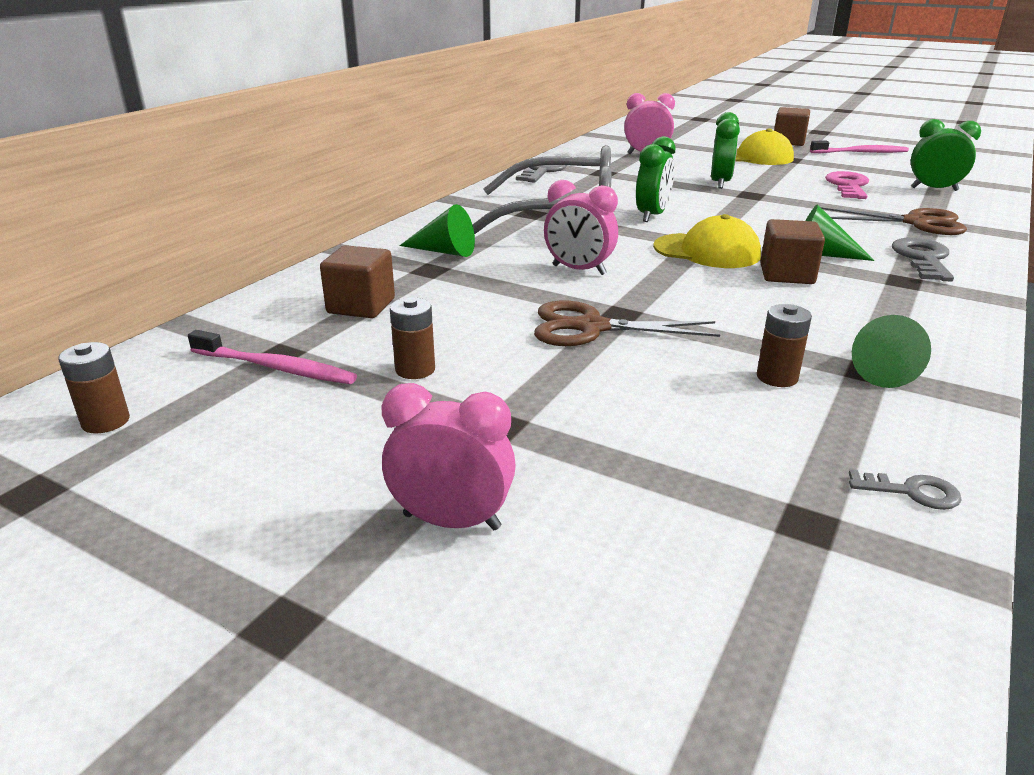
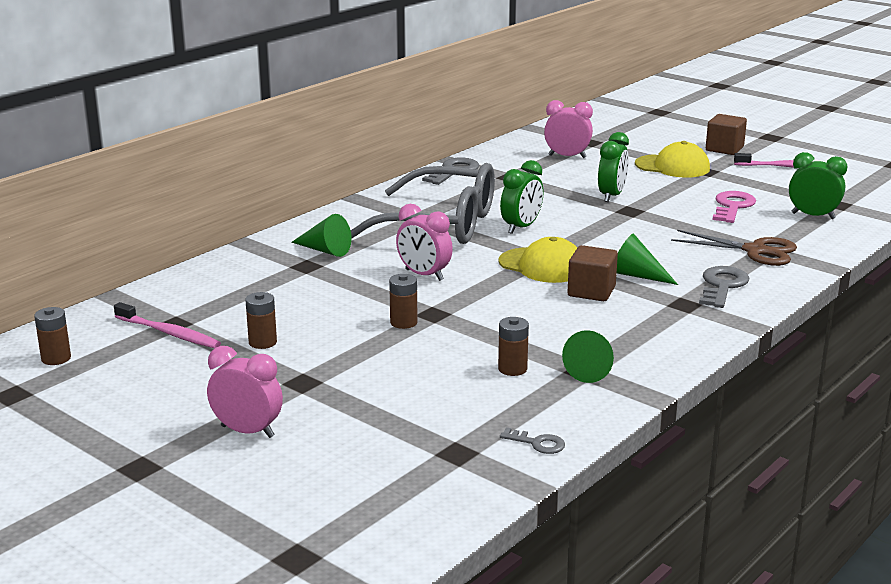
camera: 10 degrees right, 5 degrees down
(361, 306) = (242, 292): brown cube -> none
(591, 327) = (403, 322): brown scissors -> brown battery

